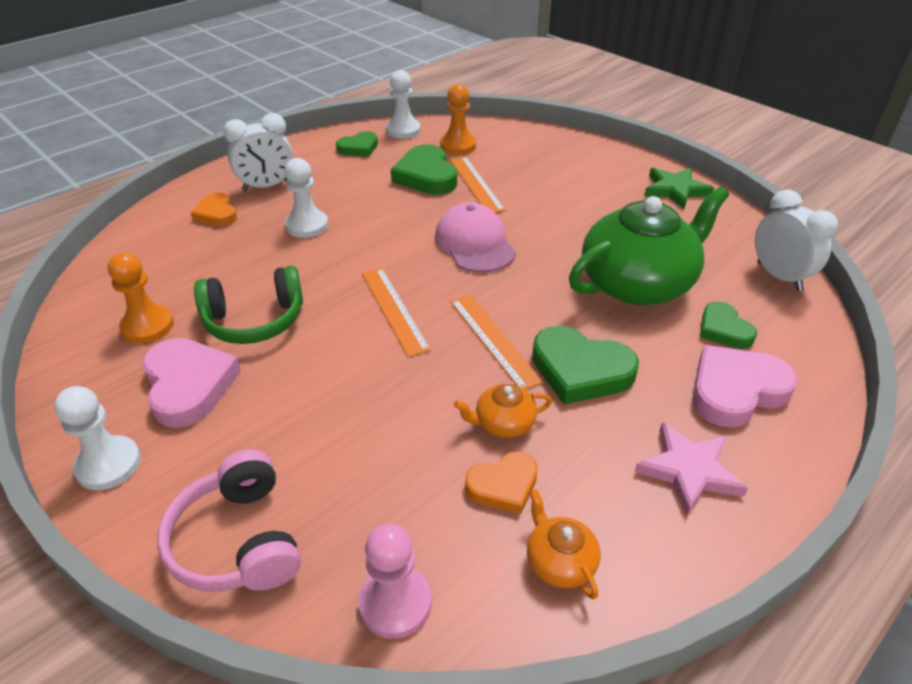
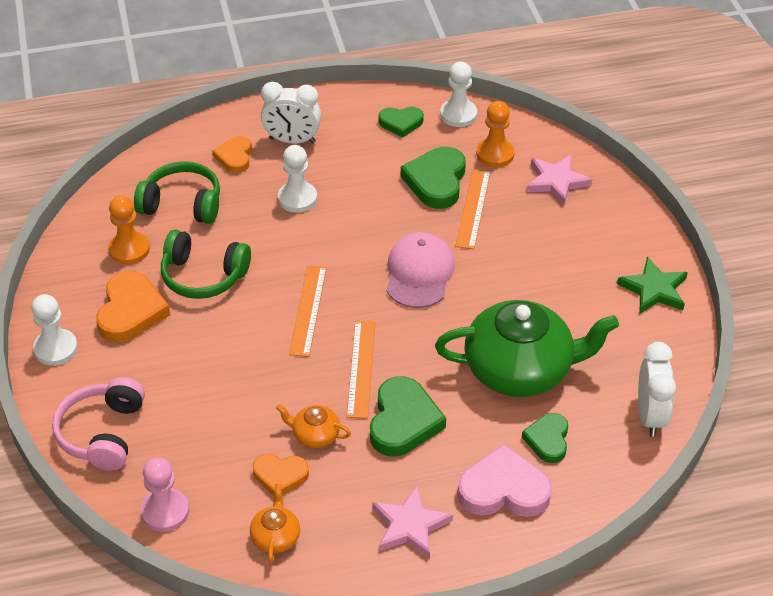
camera: 30 degrees right, 5 degrees up
(185, 267) = (182, 204): none -> green headphones
(189, 385) = (131, 311): pink heart -> orange heart
(524, 148) = (556, 181): none -> pink star
(580, 370) = (403, 421): green heart -> green heart turned 135 degrees counterclockwise

